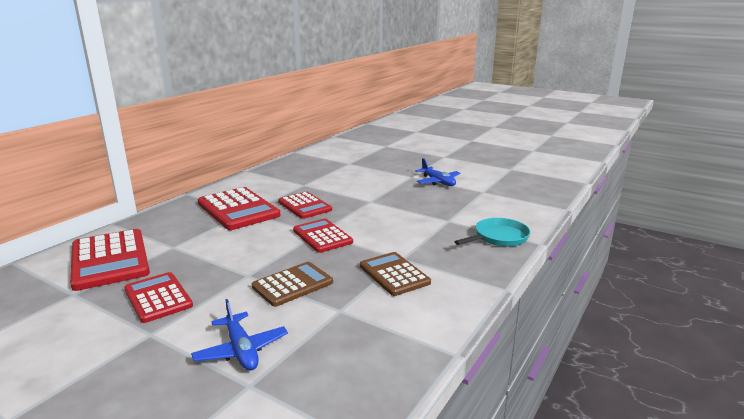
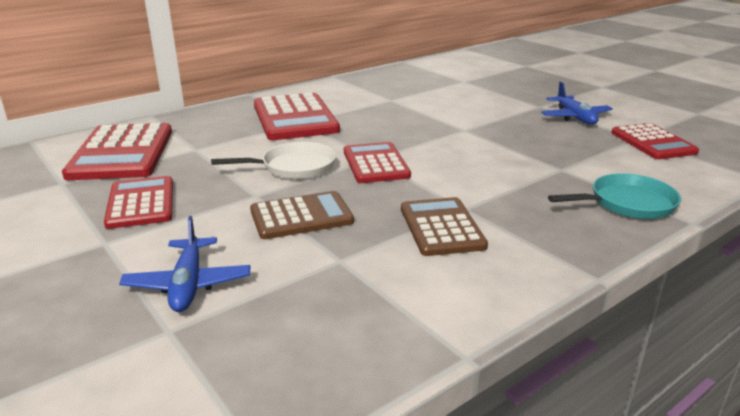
camera: 20 degrees right, 5 degrees up
(263, 248) = (294, 167): none -> white pan
(304, 206) = (376, 124): red calculator -> red calculator (652, 142)

